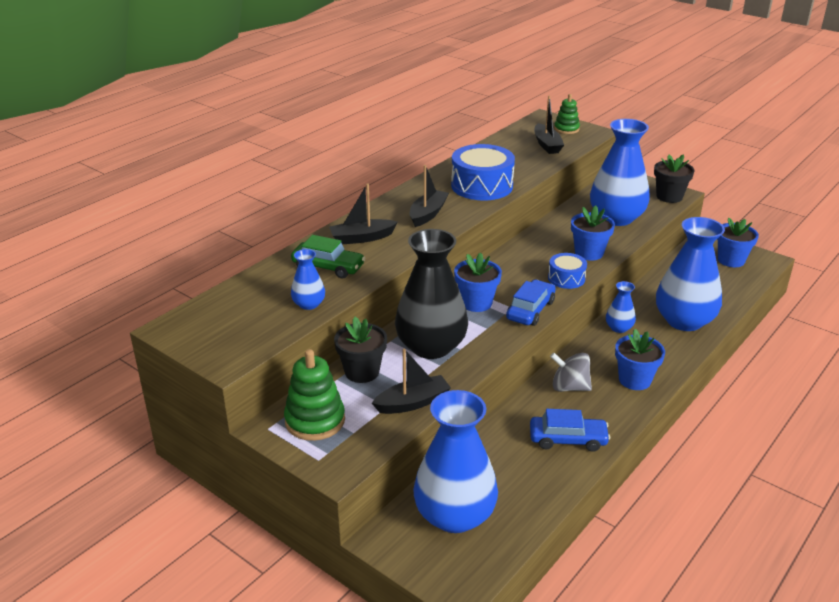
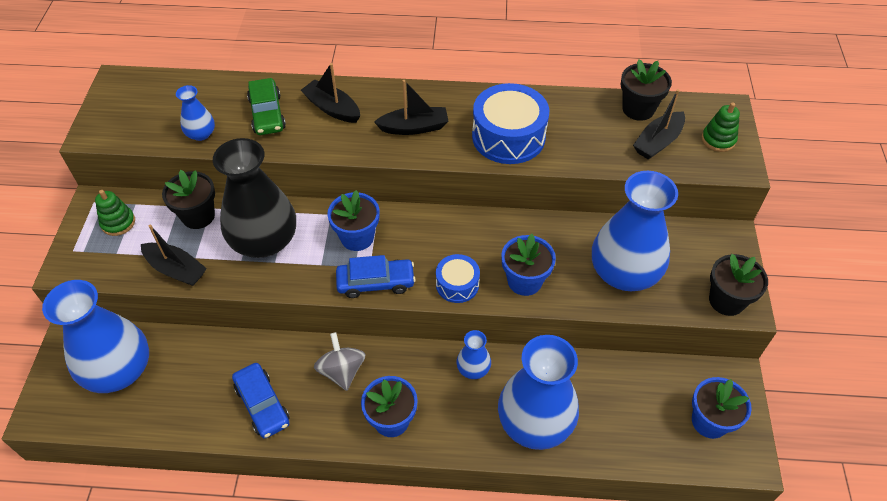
camera: 55 degrees right, 20 degrees up
(315, 420) = (118, 222): green stacking toy -> green stacking toy, size x0.63
(510, 140) = (638, 109): none -> black flower pot

